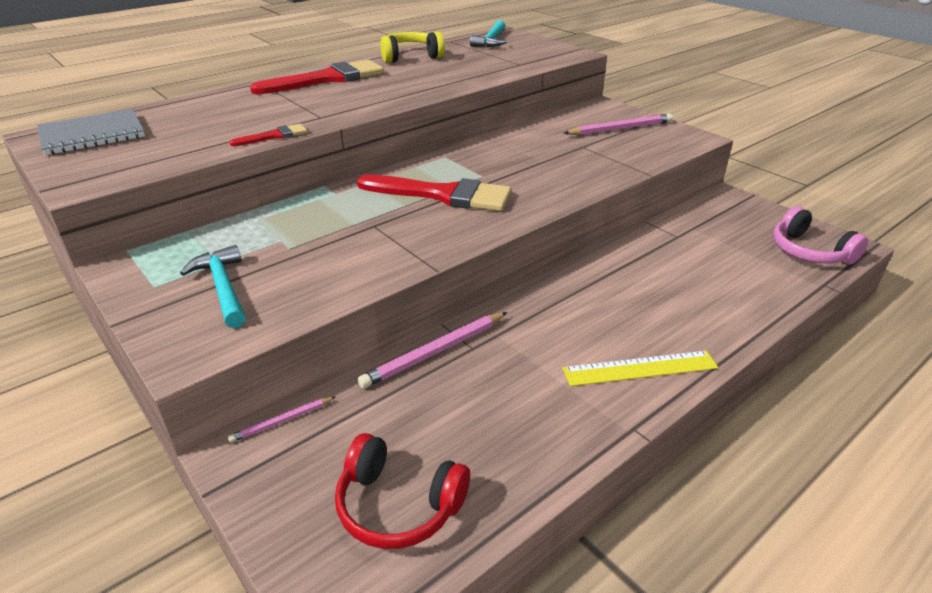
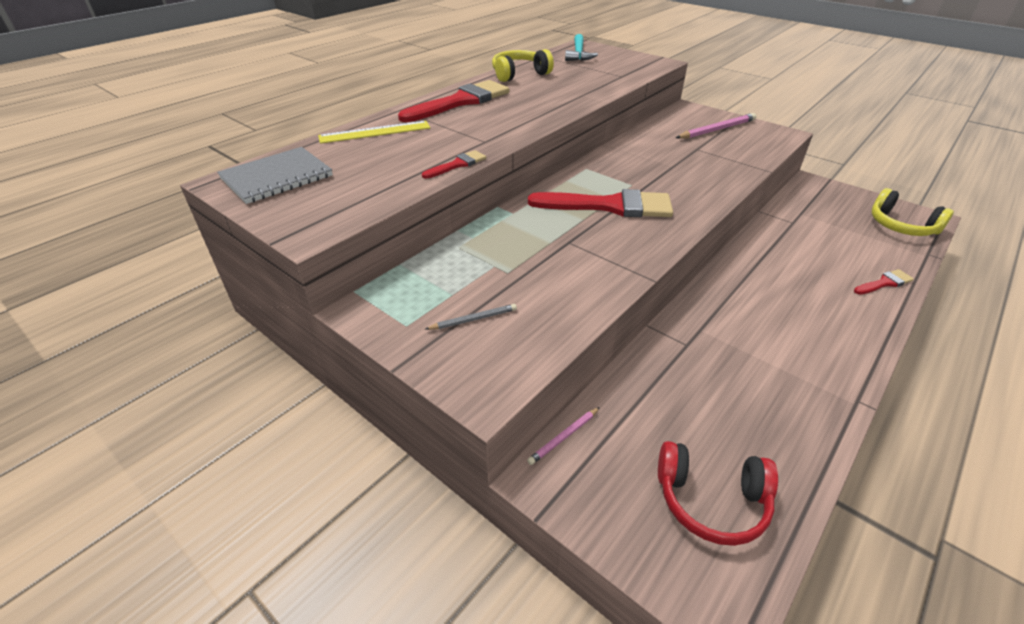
camera: 10 degrees left, 5 degrees up
(223, 288) = (473, 319): turquoise hammer -> grey pencil
(435, 352) = (658, 352): pink pencil -> none
(640, 368) = (832, 346): yellow ruler -> yellow ruler (375, 132)
(748, 310) = (884, 283): none -> red brush
(809, 252) = (901, 226): pink headphones -> yellow headphones

